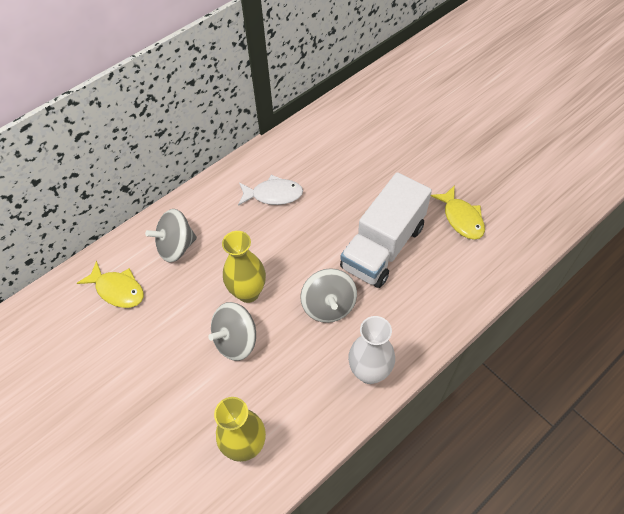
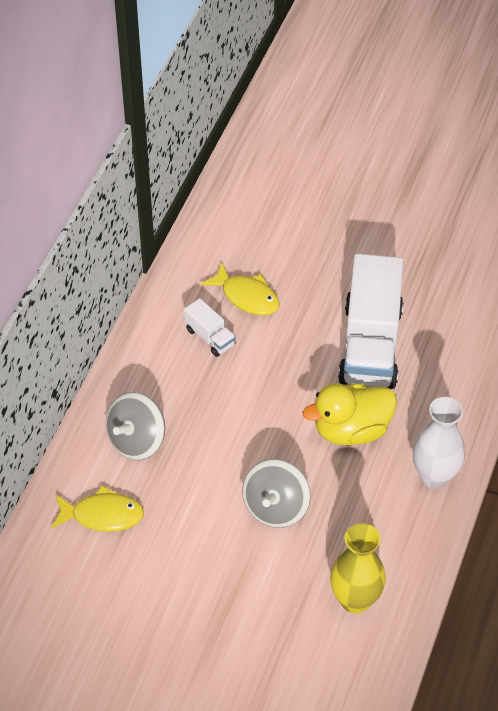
camera: 30 degrees left, 5 degrees down
(248, 292) = (255, 454): yellow vase -> none
(273, 195) = (210, 337): white fish -> white truck
(328, 306) = (351, 430): grey spinning top -> yellow duck
(461, 218) = (435, 280): yellow fish -> yellow fish (246, 296)

